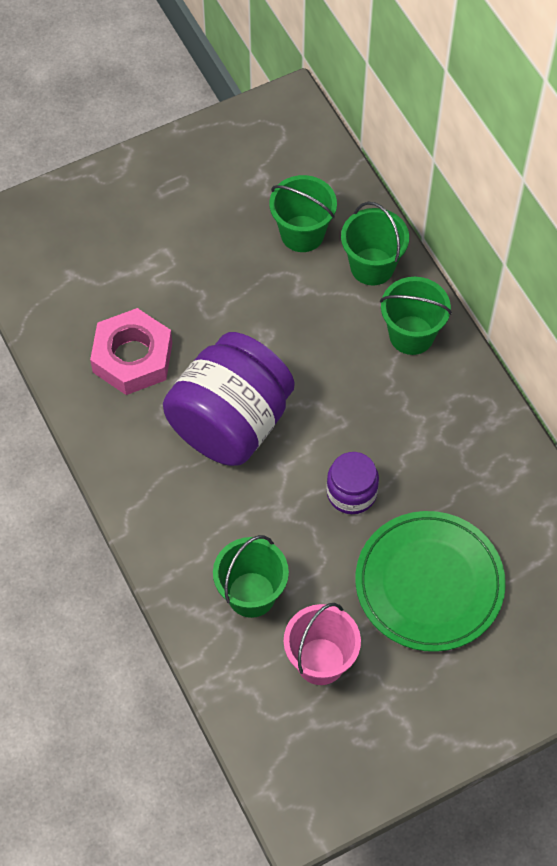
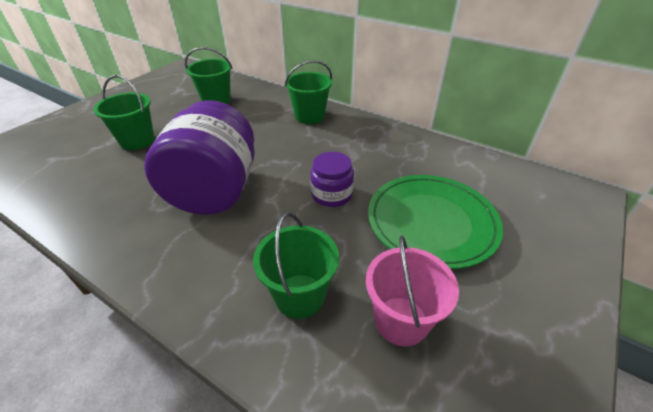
camera: 30 degrees left, 20 degrees down
(132, 357) = (117, 183): pink nut -> none
(372, 266) = (266, 100): green bucket -> green bucket (137, 141)

